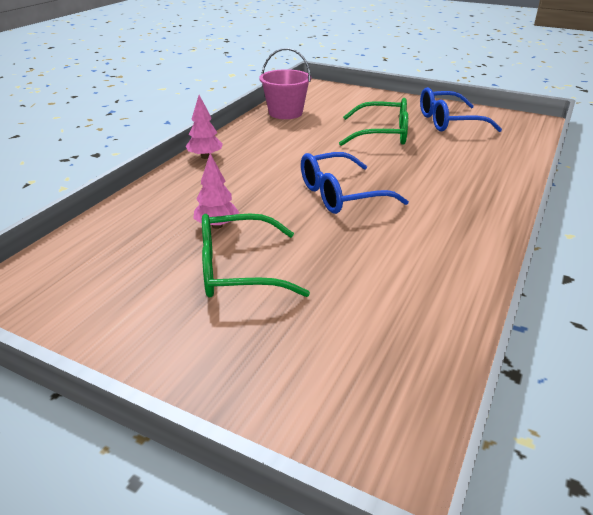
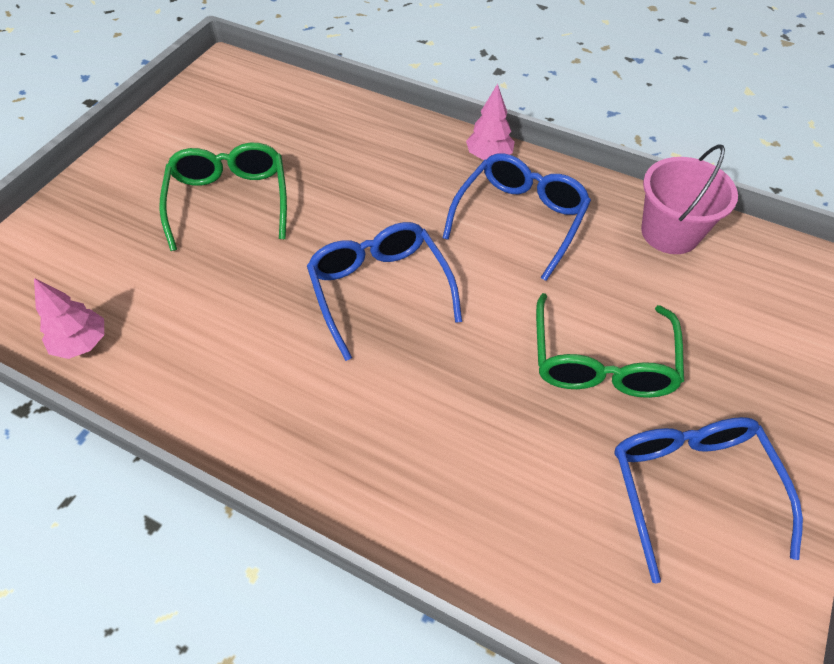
camera: 90 degrees right, 20 degrees up
(217, 225) = (315, 180): pink tree -> pink tree (82, 343)
(271, 149) = (520, 219): none -> blue glasses

